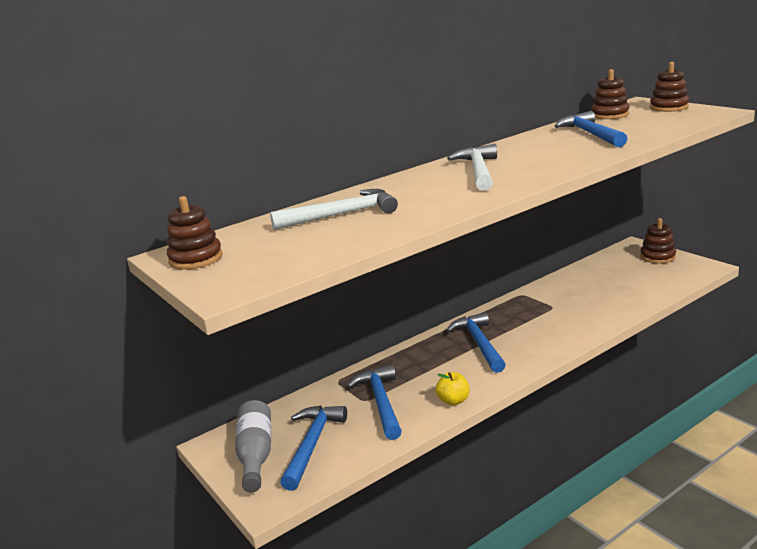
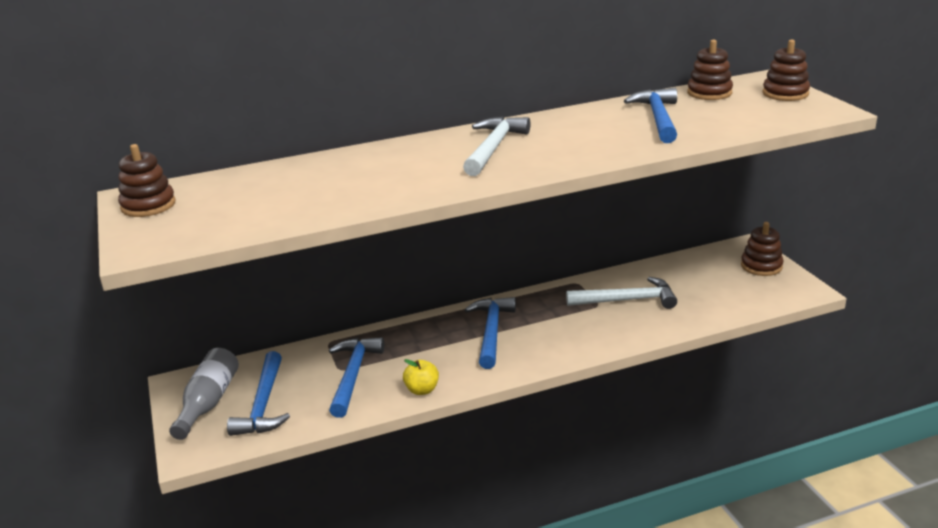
camera: 15 degrees right, 5 degrees up
(312, 444) = (263, 404): blue hammer -> blue hammer turned 150 degrees clockwise
(342, 215) = (315, 179): white hammer -> white hammer (627, 300)

